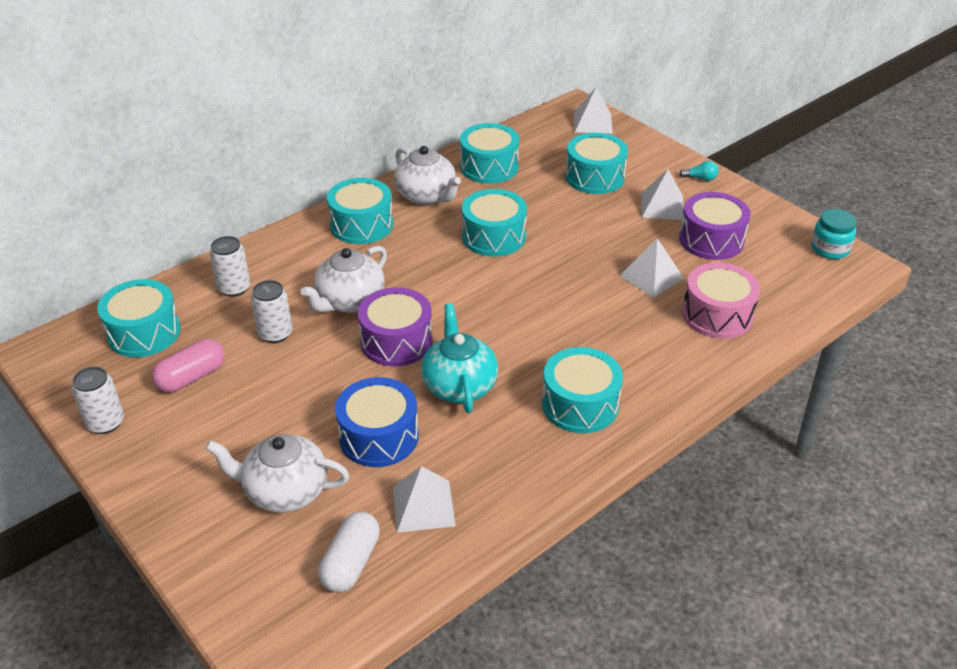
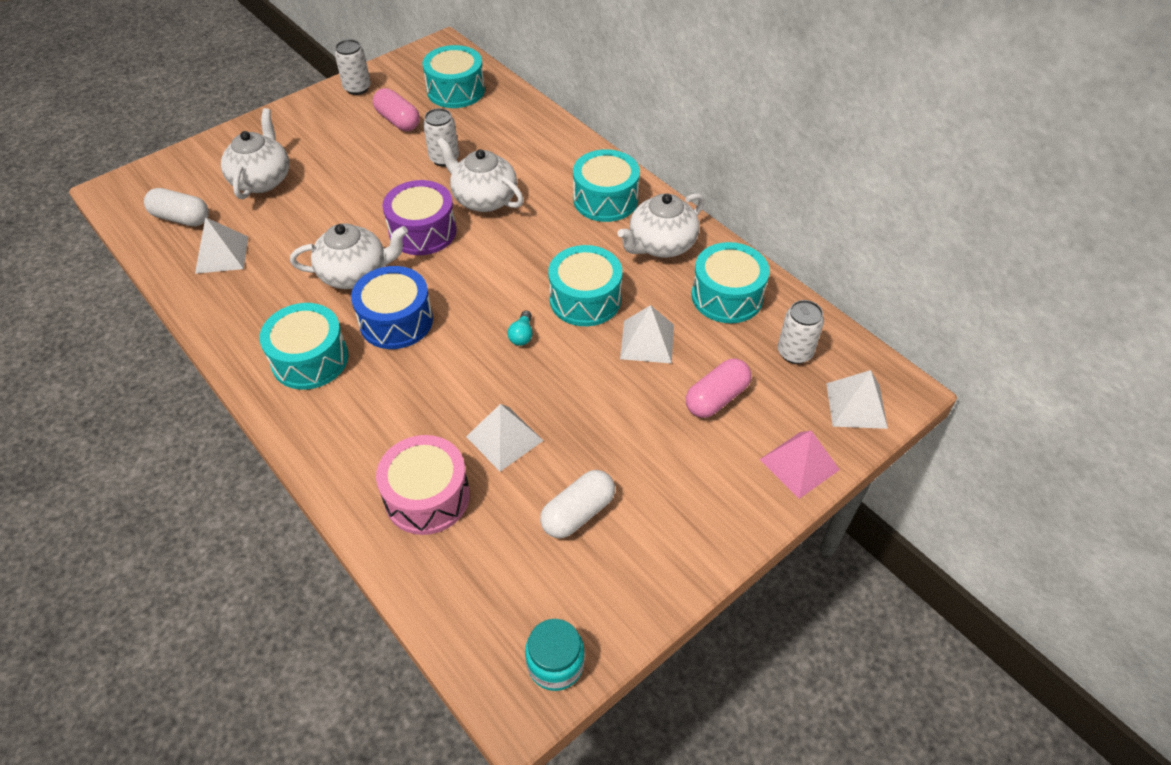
camera: 90 degrees right, 10 degrees up
(234, 288) = (509, 129): white can -> white can (794, 352)
(379, 436) = (305, 226): blue drum -> blue drum (396, 321)
(459, 385) = (355, 274): turquoise teapot -> white teapot
(594, 177) = (716, 398): turquoise drum -> pink capsule
(647, 148) = (799, 464): none -> pink pyramid
(662, 206) = (653, 466): white pyramid -> white pyramid (647, 341)
(700, 178) = (726, 521): turquoise light bulb -> turquoise light bulb (522, 335)
(711, 240) = (578, 513): purple drum -> white capsule

